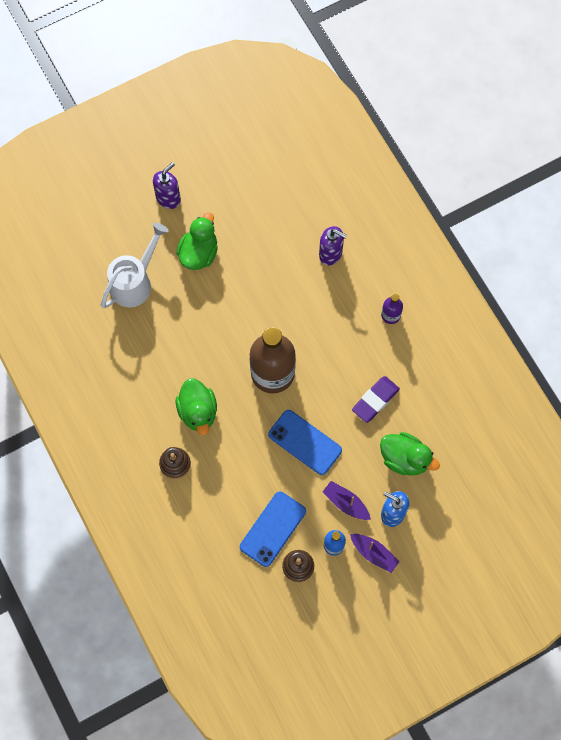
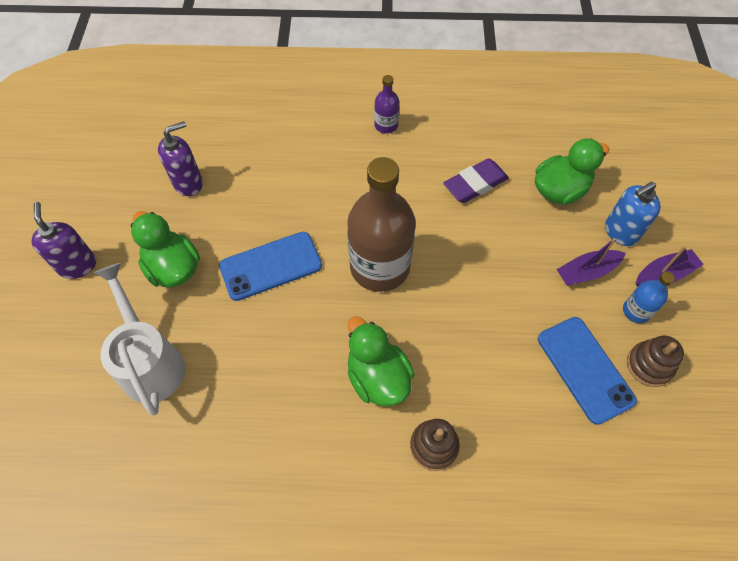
camera: 60 degrees left, 10 degrees down
(198, 412) = (377, 377): green duck -> green duck turned 135 degrees counterclockwise
(305, 442) = (487, 276): blue phone -> blue phone (271, 266)
(330, 254) = (278, 142): purple soap dispenser -> purple soap dispenser (188, 183)
(375, 400) = (475, 184): purple eraser -> purple eraser turned 75 degrees clockwise

